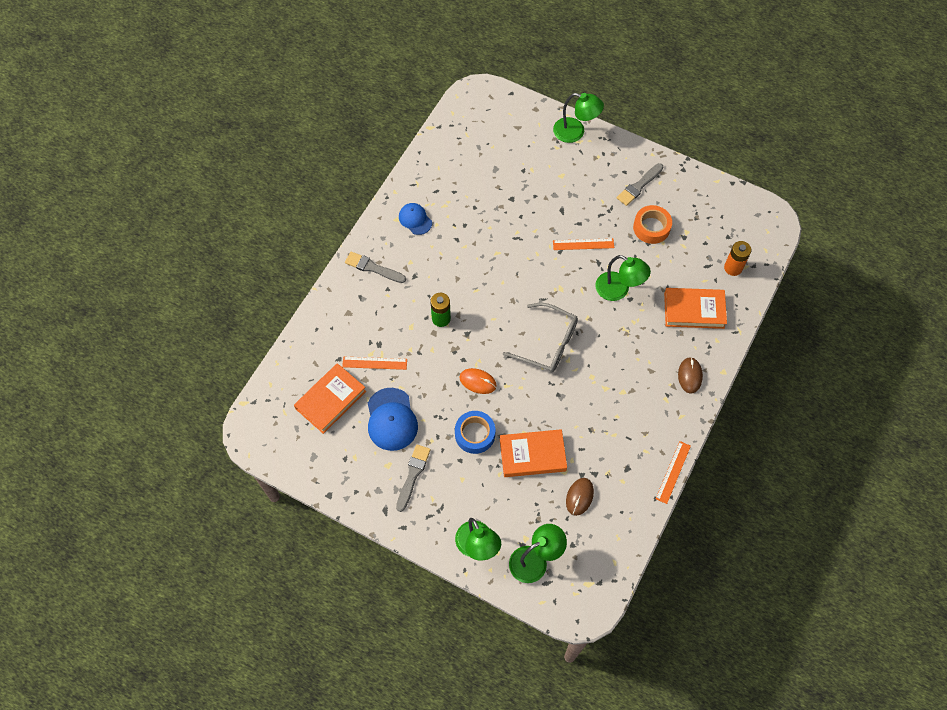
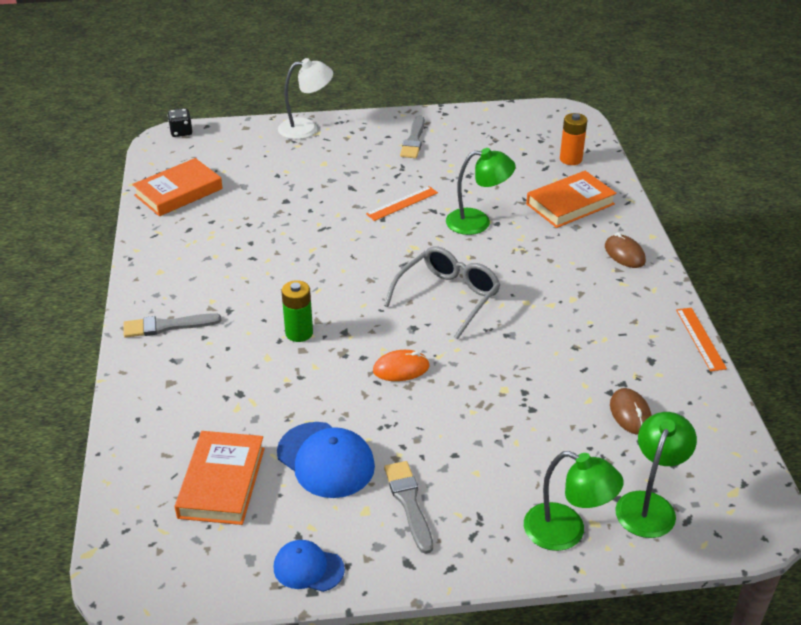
camera: 35 degrees left, 25 degrees down
(374, 363) = (250, 414): orange ruler -> none
(415, 219) = (184, 262): blue cap -> blue cap (308, 568)
(475, 434) = (447, 420): blue tape -> none
(491, 91) = (181, 132): none -> black dice
(532, 455) = (536, 403): orange book -> orange book (178, 192)
(547, 343) = (447, 297): grey glasses -> grey glasses turned 45 degrees counterclockwise
(575, 132) = (306, 128): green lamp -> white lamp
(651, 227) = (459, 163): orange tape -> none

